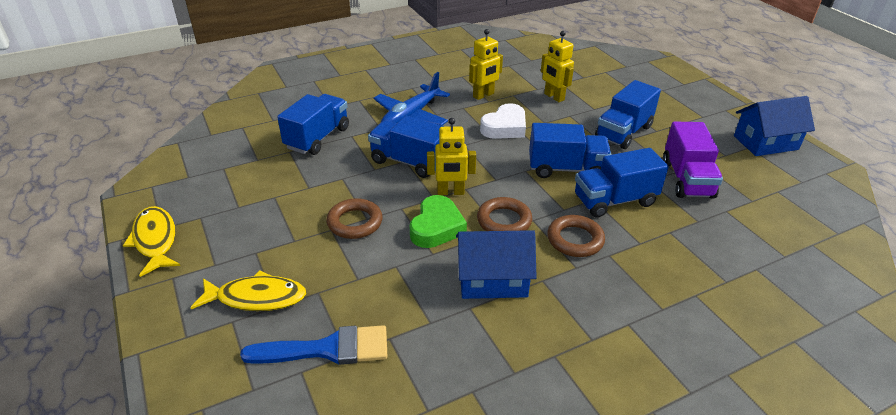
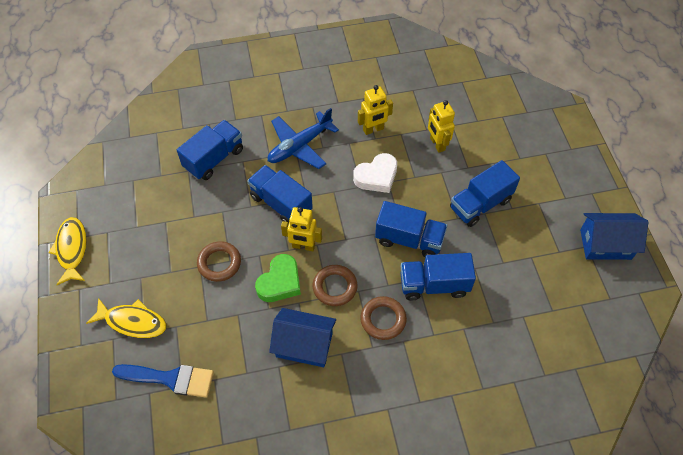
camera: 15 degrees right, 20 degrees up
(687, 179) = (508, 274): purple truck -> none

